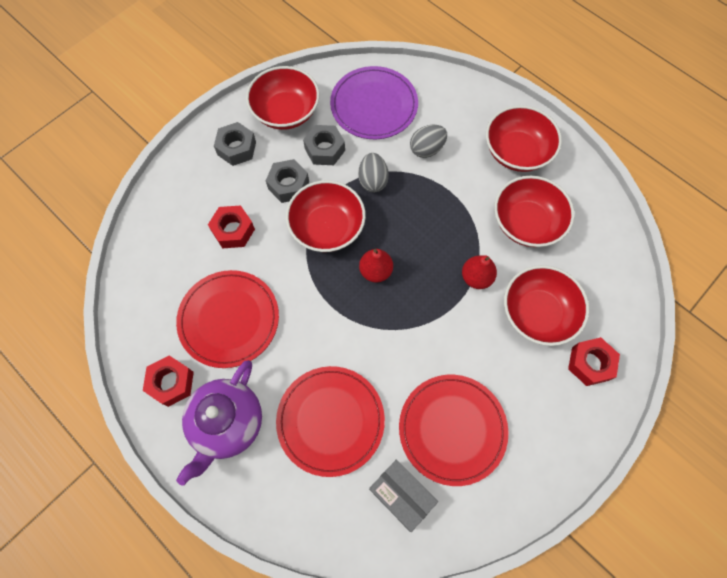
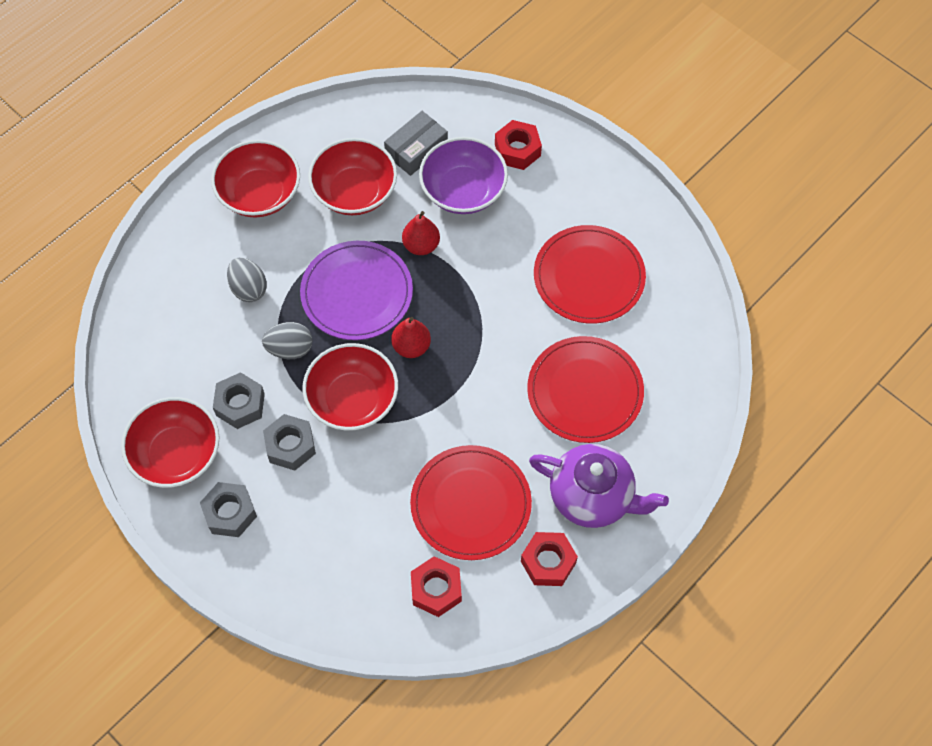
camera: 90 degrees left, 5 degrees down
(233, 230) = (352, 508): red nut -> red nut (436, 589)
(374, 105) = (177, 347): purple plate -> purple plate (357, 293)
(402, 495) = (656, 324): grey box -> grey box (416, 149)
(537, 313) = (463, 191): red bowl -> purple bowl

